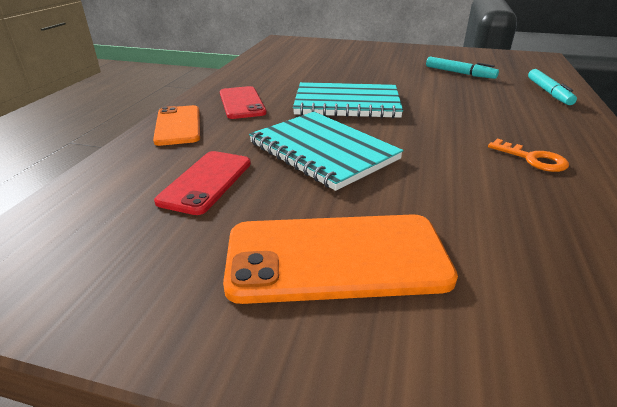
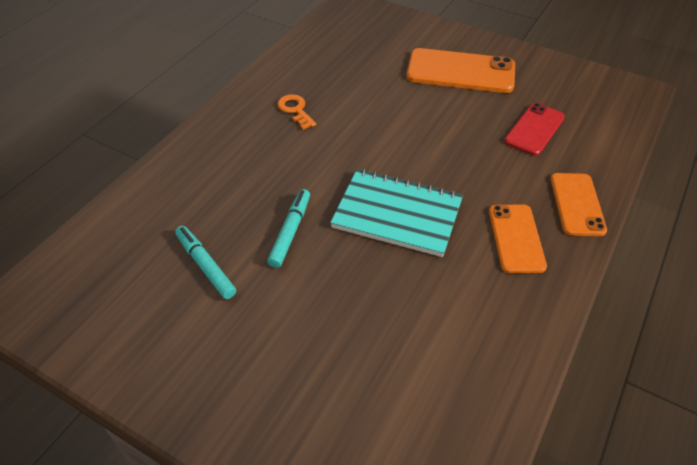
camera: 165 degrees left, 15 degrees up
(241, 103) = (516, 238): red phone -> orange phone
(323, 151) = (446, 145): turquoise notebook -> none
(548, 92) = (159, 194): turquoise marker -> turquoise marker (290, 232)

